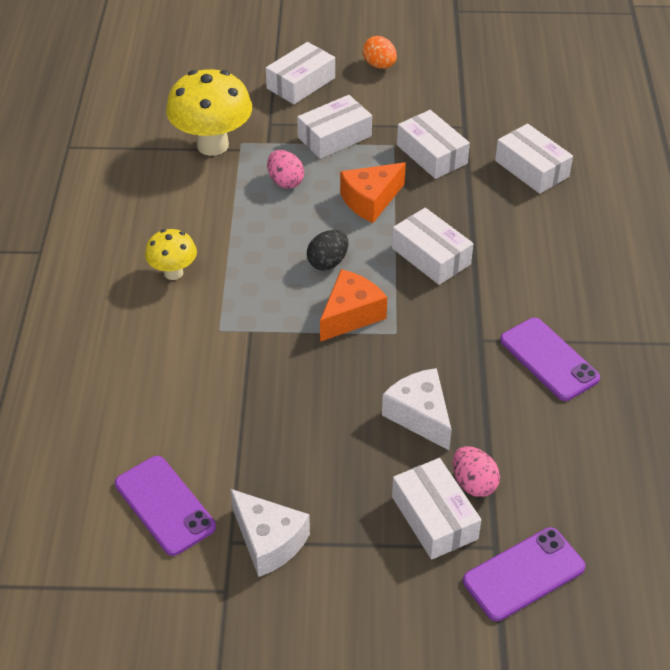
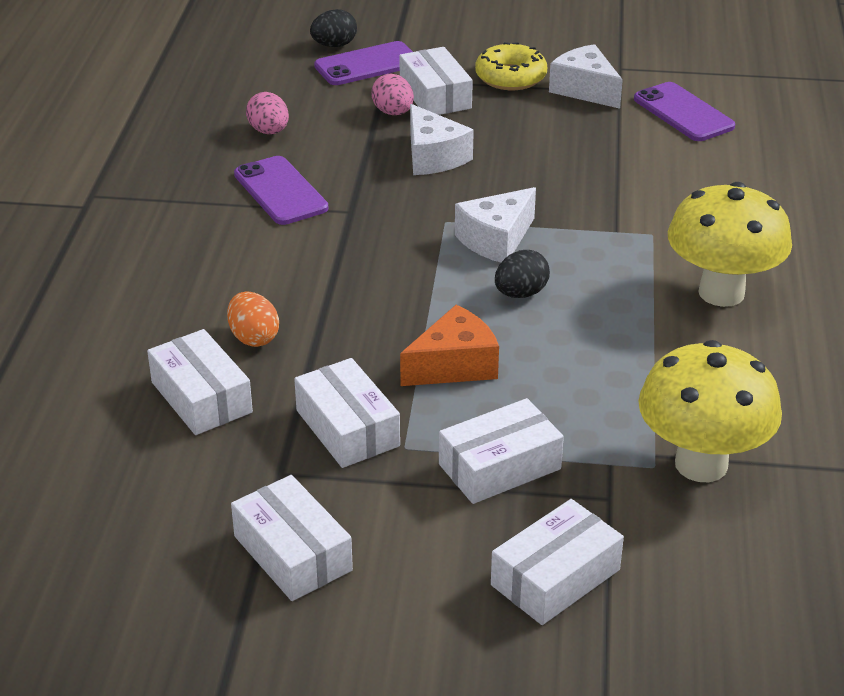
camera: 175 degrees left, 10 degrees down
(173, 273) = (721, 293): yellow mushroom -> yellow mushroom, size x1.82
(285, 181) = (579, 399): pink egg -> pink egg (269, 131)
(351, 315) = (496, 240): orange cheese -> white cheese
(353, 560) = (510, 77): none -> yellow donut
(379, 65) = (401, 609): orange egg -> orange egg (253, 338)
(431, 256) = (385, 293): white box -> white box (292, 553)
(575, 615) = (334, 45): none -> black egg

